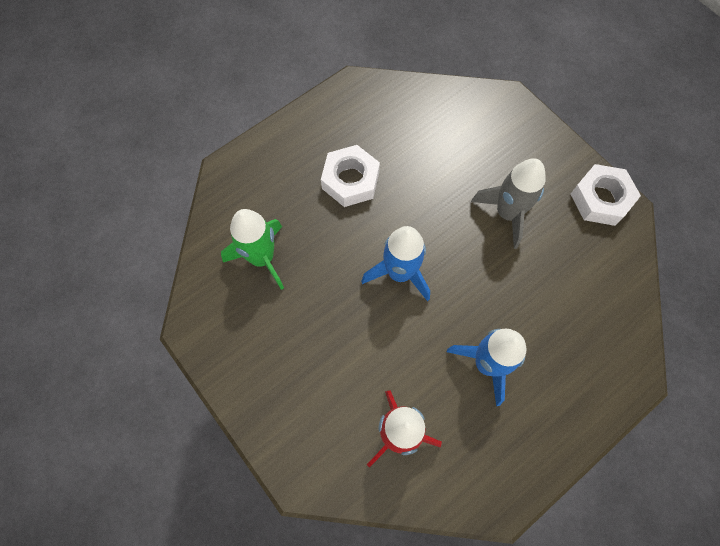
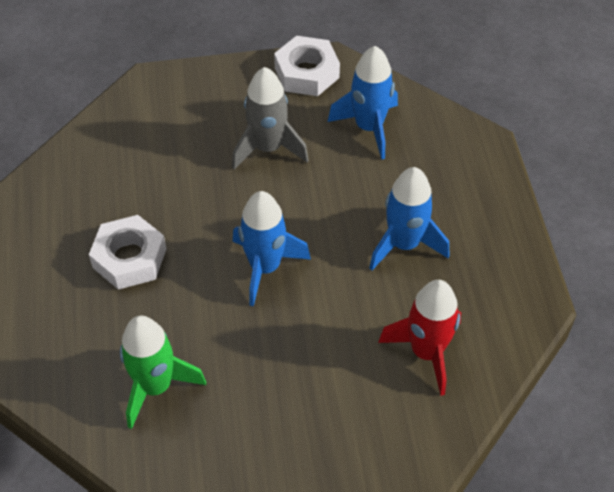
camera: 60 degrees left, 15 degrees down
(581, 275) = (369, 127): none -> blue rocket

